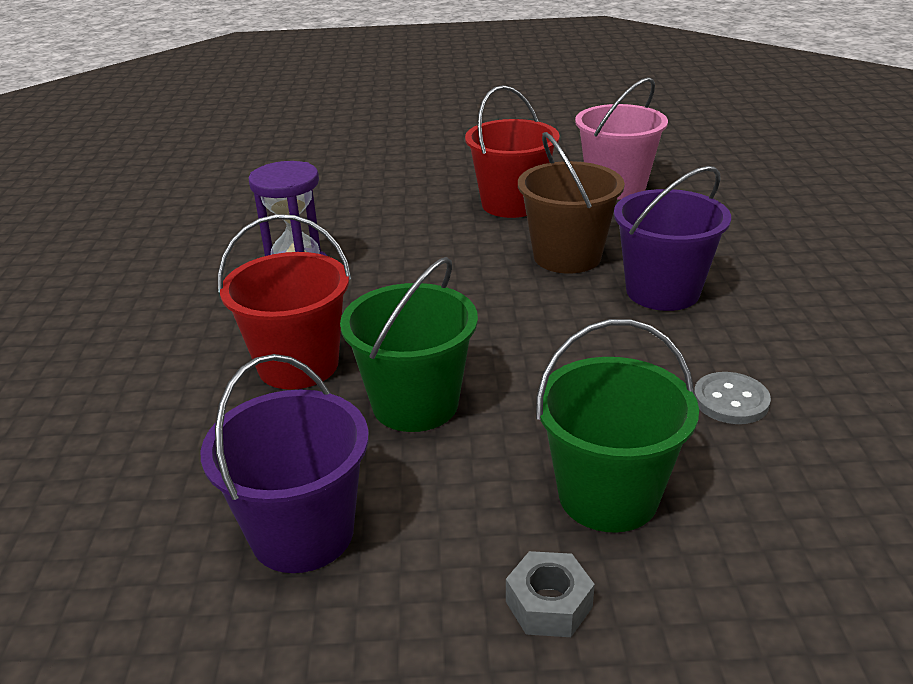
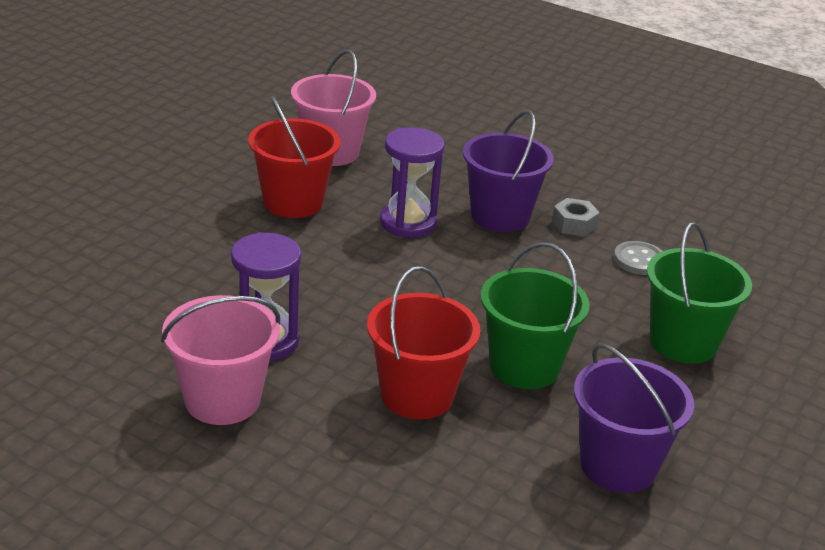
camera: 60 degrees left, 0 degrees up
(199, 287) = (222, 400): none -> pink bucket
(548, 604) = (750, 403): grey nut -> grey nut (574, 224)
(567, 256) = (408, 223): brown bucket -> purple hourglass

